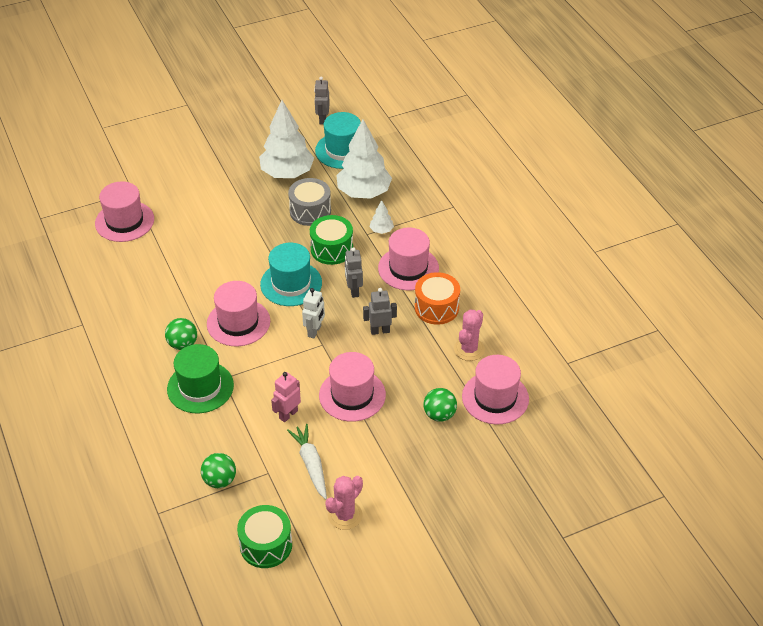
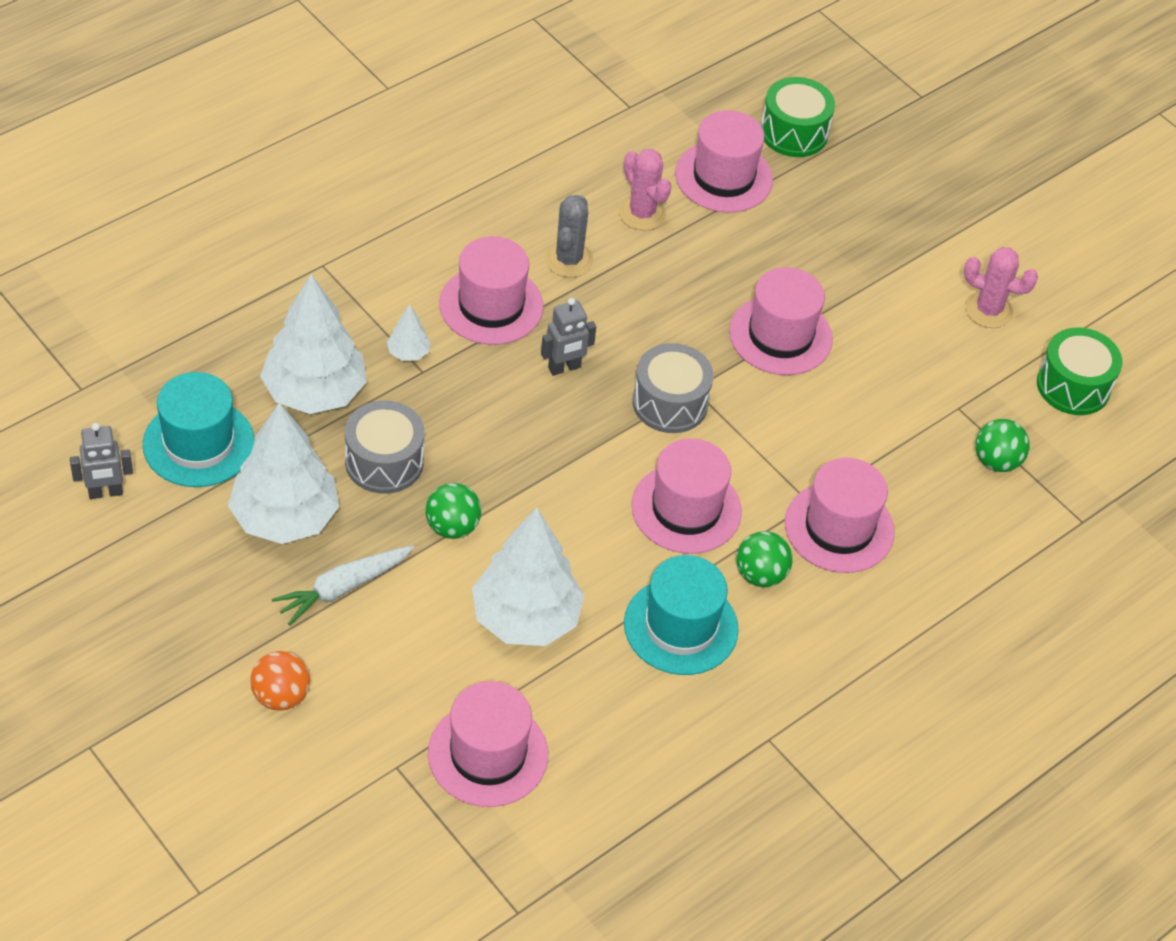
camera: 110 degrees left, 5 degrees up
(187, 160) = (281, 696): none -> orange ball
(194, 247) = (525, 618): none -> white tree
(200, 387) = (839, 527): green hat -> pink hat
(288, 414) = (846, 405): pink robot -> none
(291, 284) = (574, 454): turquoise hat -> turquoise hat (681, 626)
(311, 464) = (923, 361): white carrot -> white carrot (342, 588)
(314, 331) = (670, 403): white robot -> grey drum
(332, 249) = (474, 413): green drum -> green drum (794, 132)
(380, 331) = (641, 321): grey robot -> none
(436, 308) = (568, 260): orange drum -> grey cactus
(439, 415) = (778, 233): green ball -> green ball (452, 527)
(469, 349) = (642, 213): pink cactus -> pink cactus turned 45 degrees clockwise

